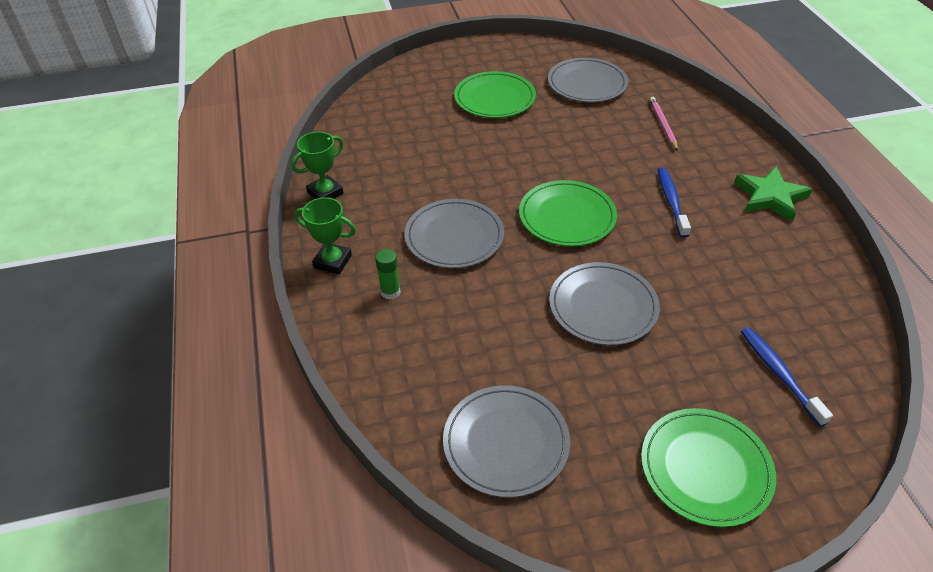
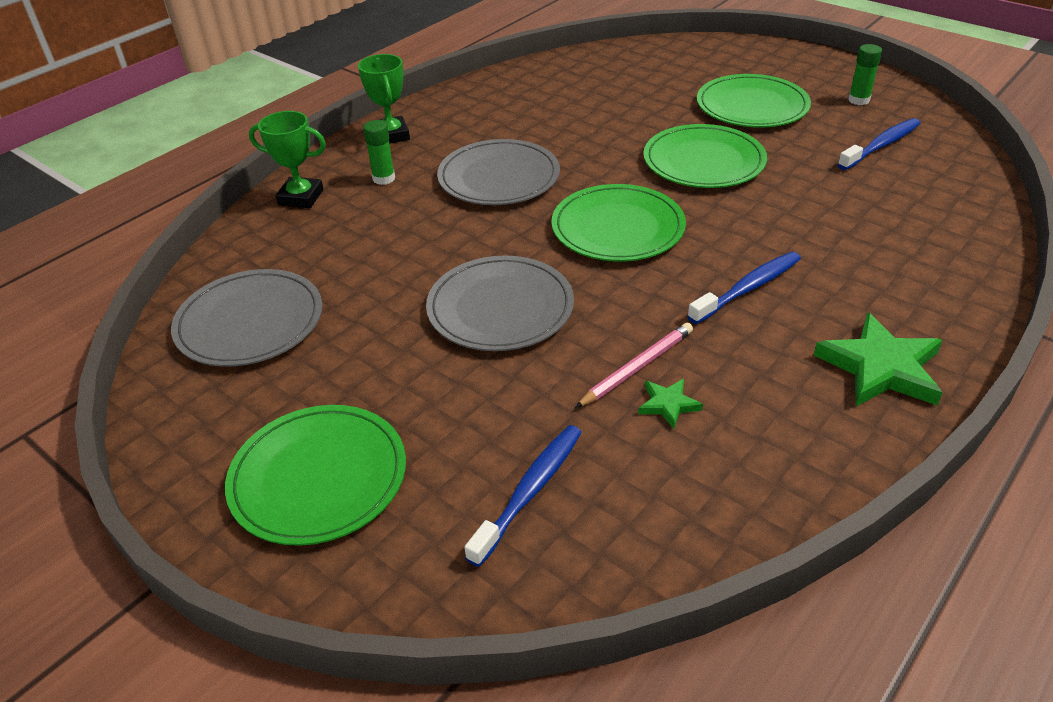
camera: 55 degrees right, 5 degrees down
(325, 193) = (475, 92): green trophy -> green trophy (301, 197)
(533, 148) = (703, 161): none -> green plate
(534, 63) = (858, 100): none -> green glue stick
(587, 83) = (881, 145): grey plate -> blue toothbrush
(663, 125) = (892, 226): pink pencil -> pink pencil (637, 367)
(745, 283) = (668, 404): none -> green star

